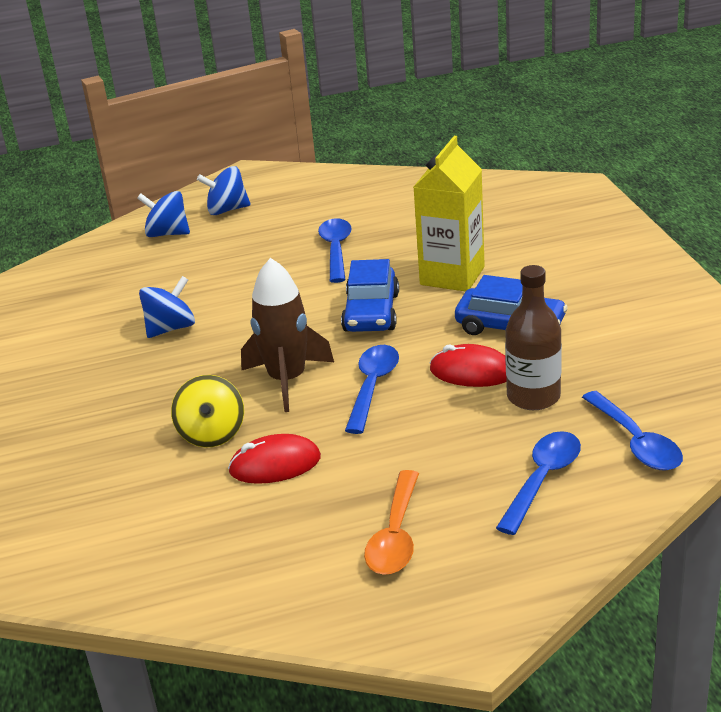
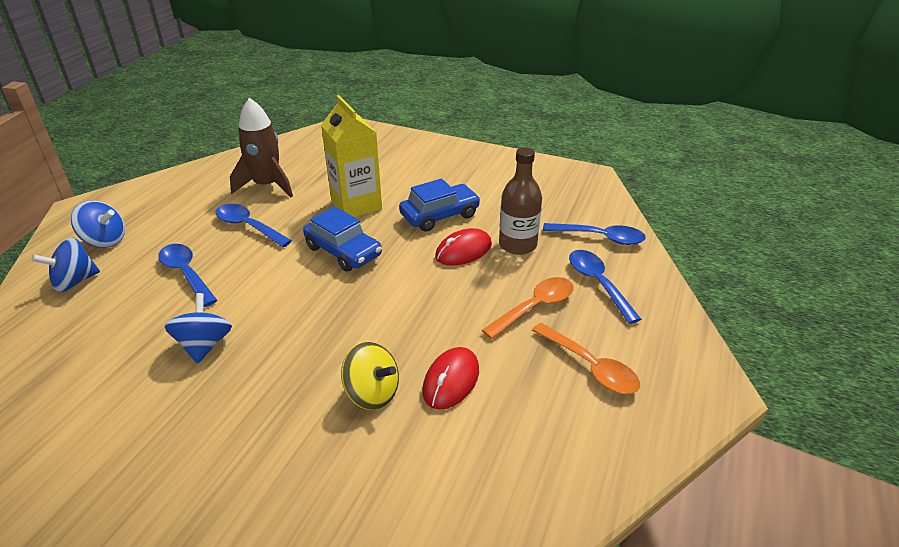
camera: 55 degrees left, 5 degrees up
(227, 210) = (105, 241): blue spinning top -> blue spinning top turned 105 degrees counterclockwise
(287, 380) = (362, 324): brown rocket -> brown rocket (267, 185)
(372, 386) = (423, 293): blue spoon -> blue spoon (186, 273)
(442, 459) = (535, 307): none -> orange spoon

